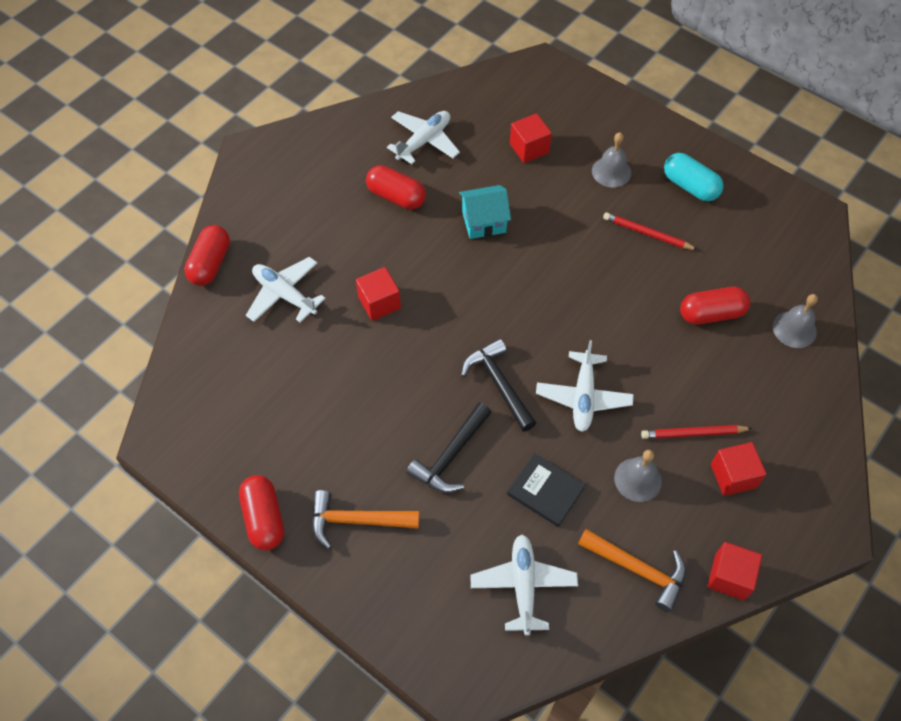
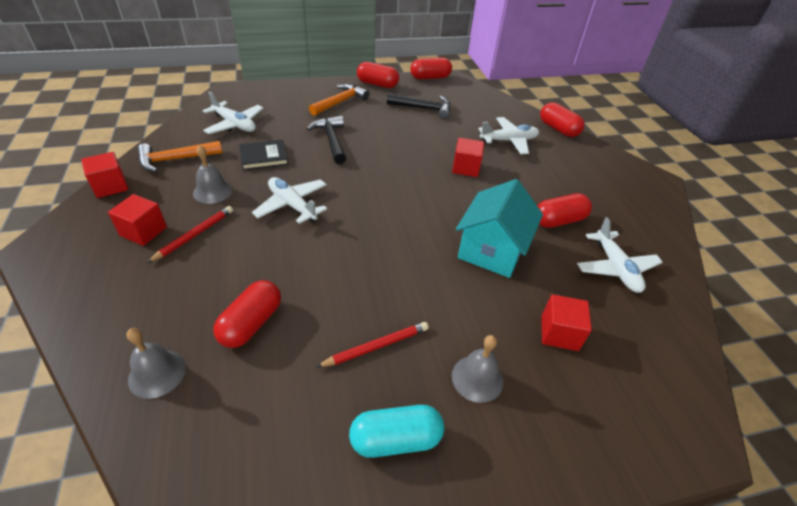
camera: 125 degrees right, 15 degrees down
(181, 470) = (430, 77): none -> red capsule
(483, 222) = (492, 250): turquoise house -> turquoise house, size x1.51
(499, 384) = (349, 179): black hammer -> black hammer (423, 108)

